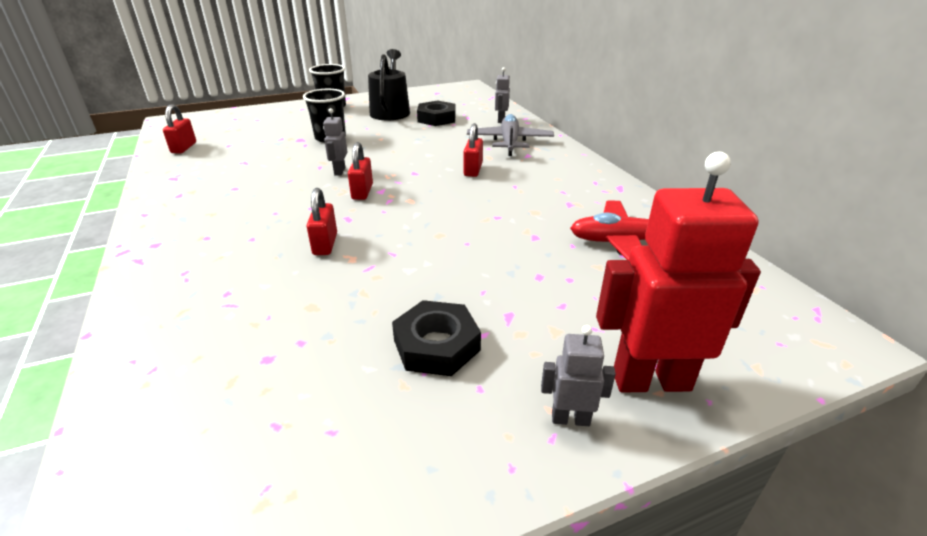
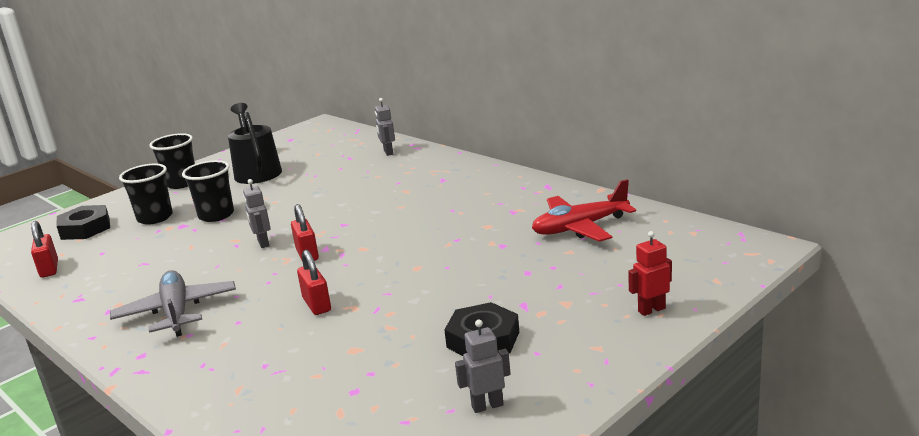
camera: 20 degrees left, 10 degrees down
(289, 128) = (155, 218): none -> black cup
(436, 118) = (317, 167): black nut -> black nut (85, 228)
(473, 170) = (400, 206): red padlock -> none
(509, 142) = (415, 172): grey plane -> grey plane (177, 312)
(570, 419) = (611, 347): grey robot -> grey robot (487, 406)
(650, 380) = (651, 310): red robot -> red robot, size x0.47

